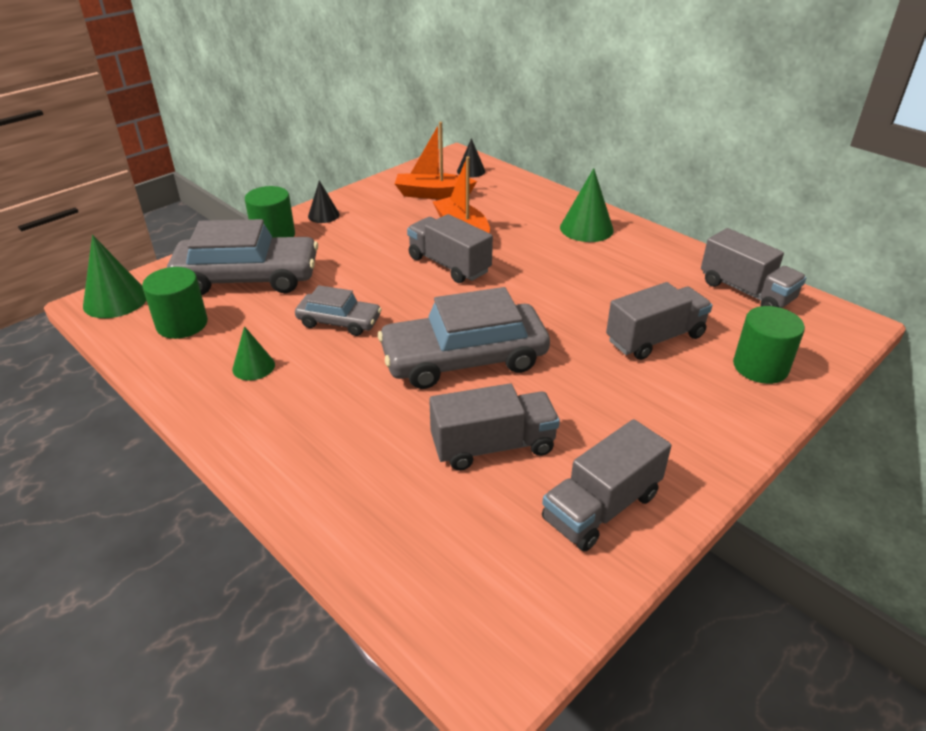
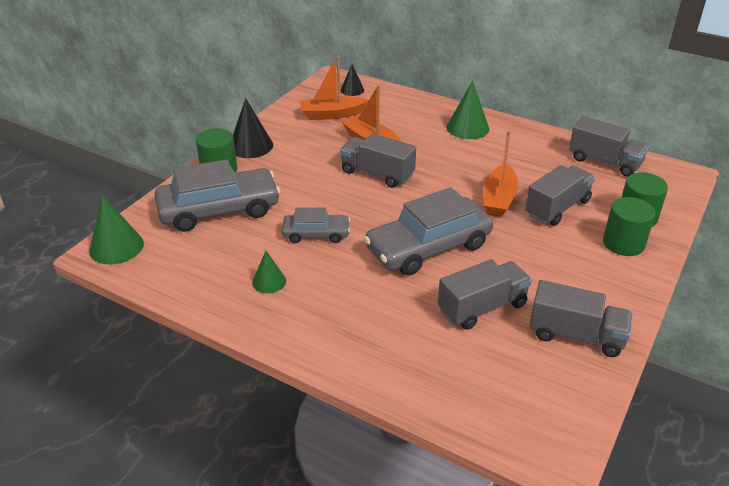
camera: 15 degrees left, 0 degrees up
(182, 324) = (188, 257): green cylinder -> green cylinder (623, 243)
(323, 215) = (251, 146): black cone -> black cone, size x1.65
(583, 315) = (499, 199): none -> orange boat
(601, 507) = (576, 335): grey truck -> grey truck turned 105 degrees counterclockwise

